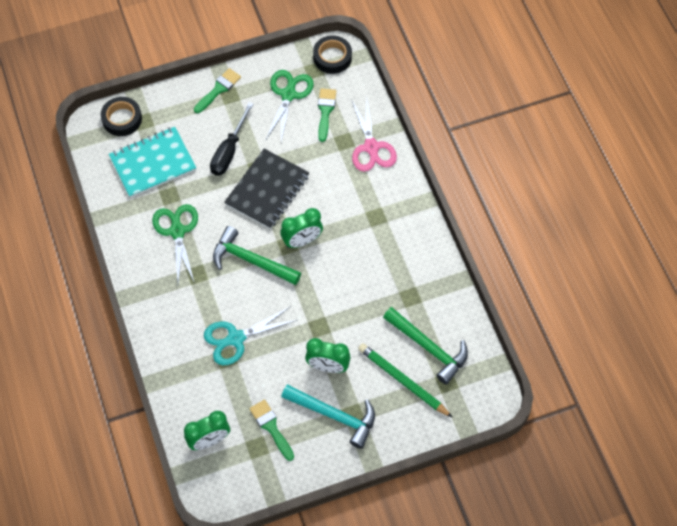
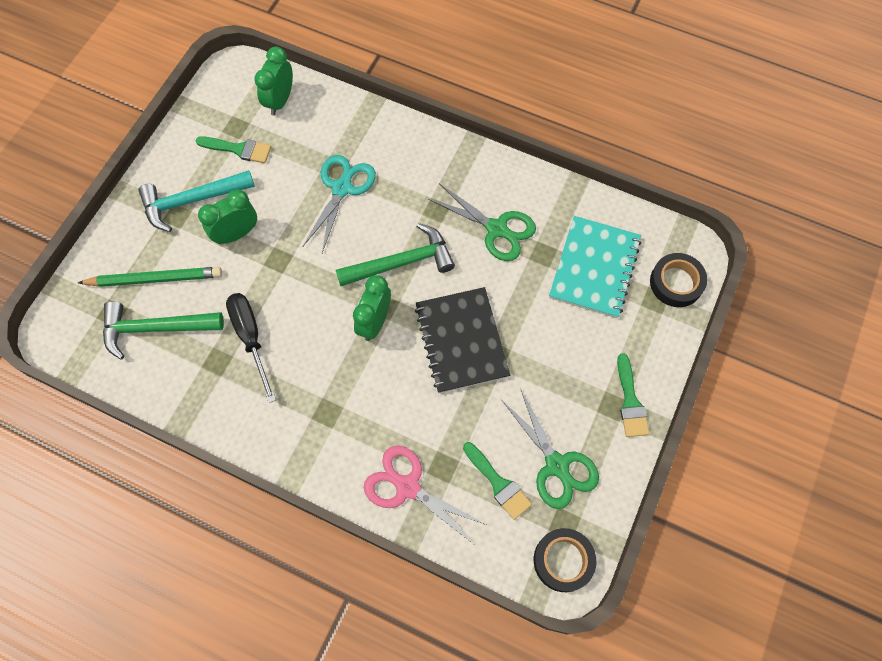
camera: 135 degrees right, 5 degrees up
(229, 151) = (542, 346): black screwdriver -> black screwdriver (250, 338)

